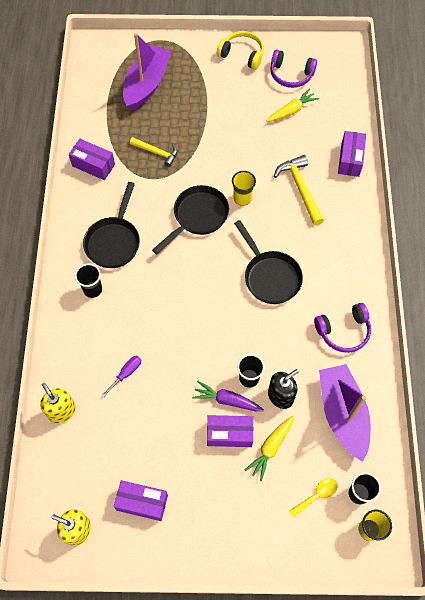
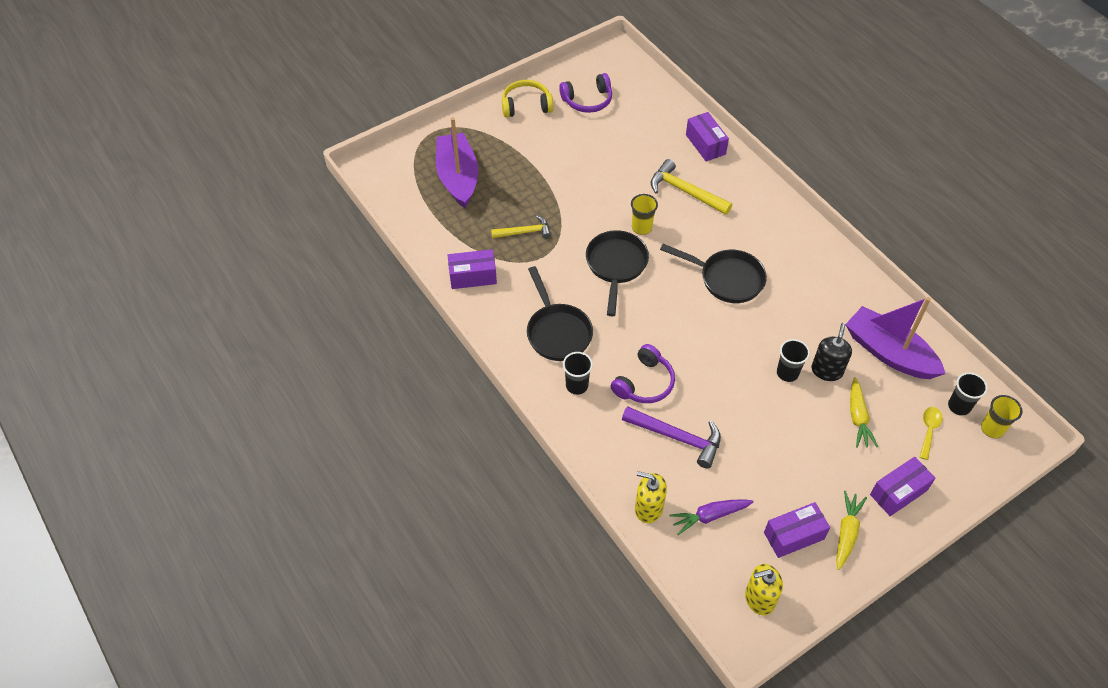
camera: 35 degrees left, 10 degrees down
(126, 373) = (677, 437): purple screwdriver -> purple hammer
(227, 400) = (786, 403): purple carrot -> purple carrot (709, 516)
(229, 434) = (814, 429): purple box -> purple box (898, 492)
(291, 111) = (617, 130): yellow carrot -> yellow carrot (846, 533)
(343, 331) = (829, 286): purple headphones -> purple headphones (644, 383)

